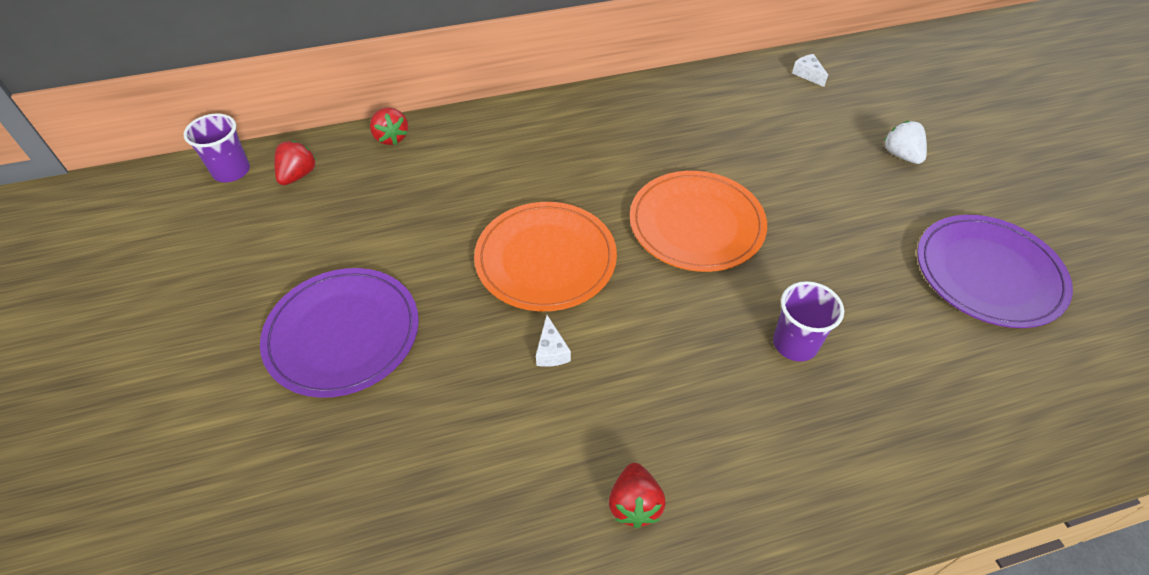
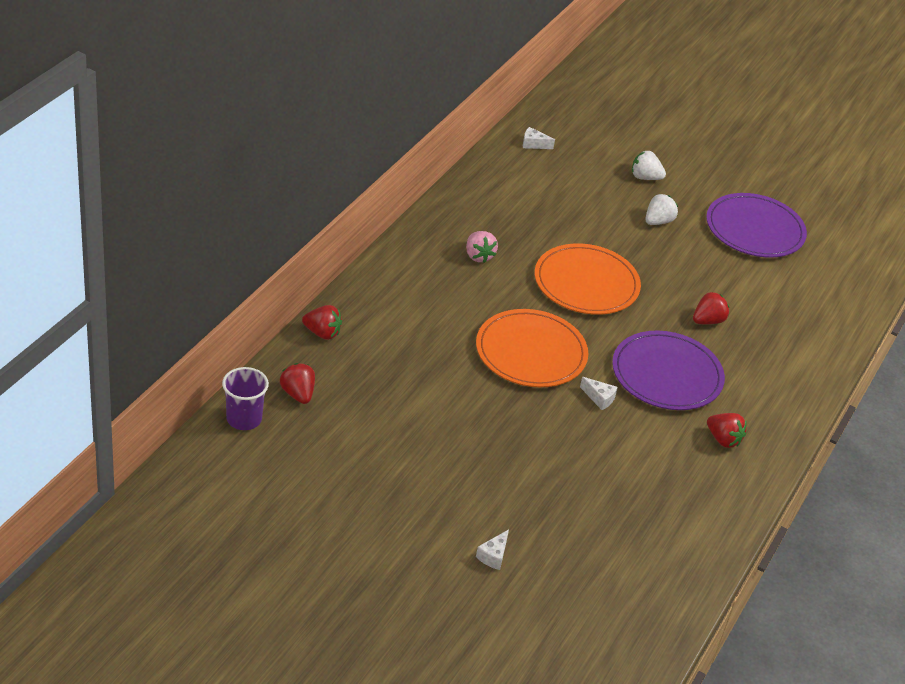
camera: 50 degrees left, 10 degrees down
(211, 446) = (493, 556): none -> white cheese
(343, 334) = (477, 461): purple plate -> purple plate (667, 374)
(618, 144) = (478, 256): none -> pink strawberry
(795, 343) = (707, 321): purple cup -> red strawberry
(863, 205) = (658, 221): none -> white strawberry

